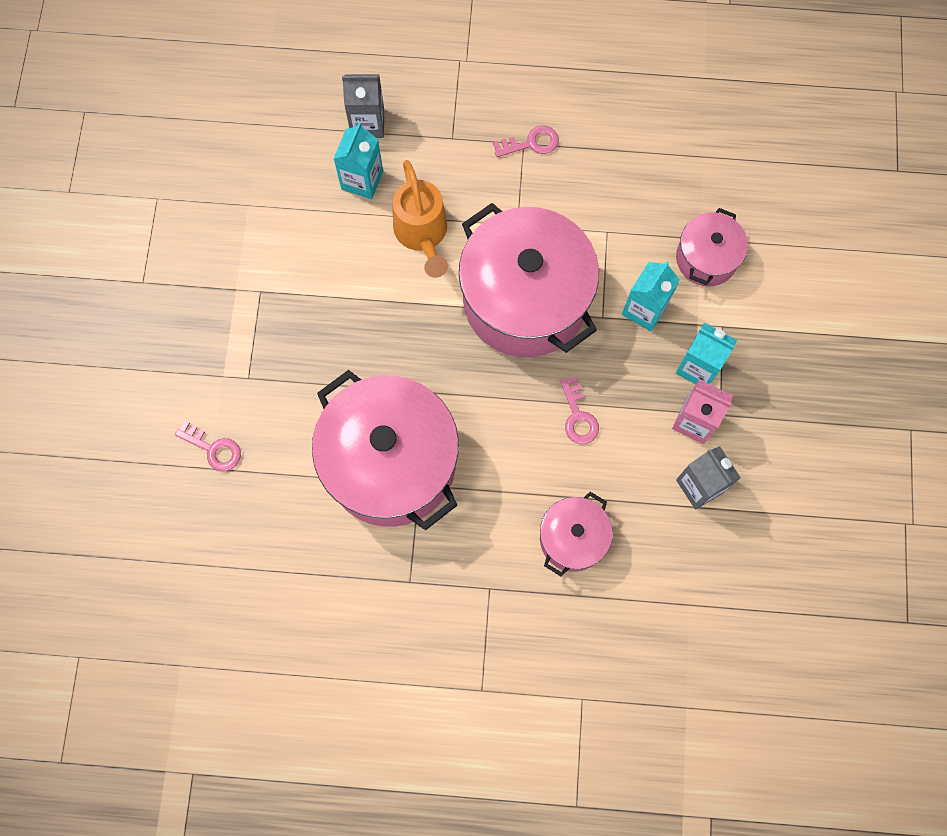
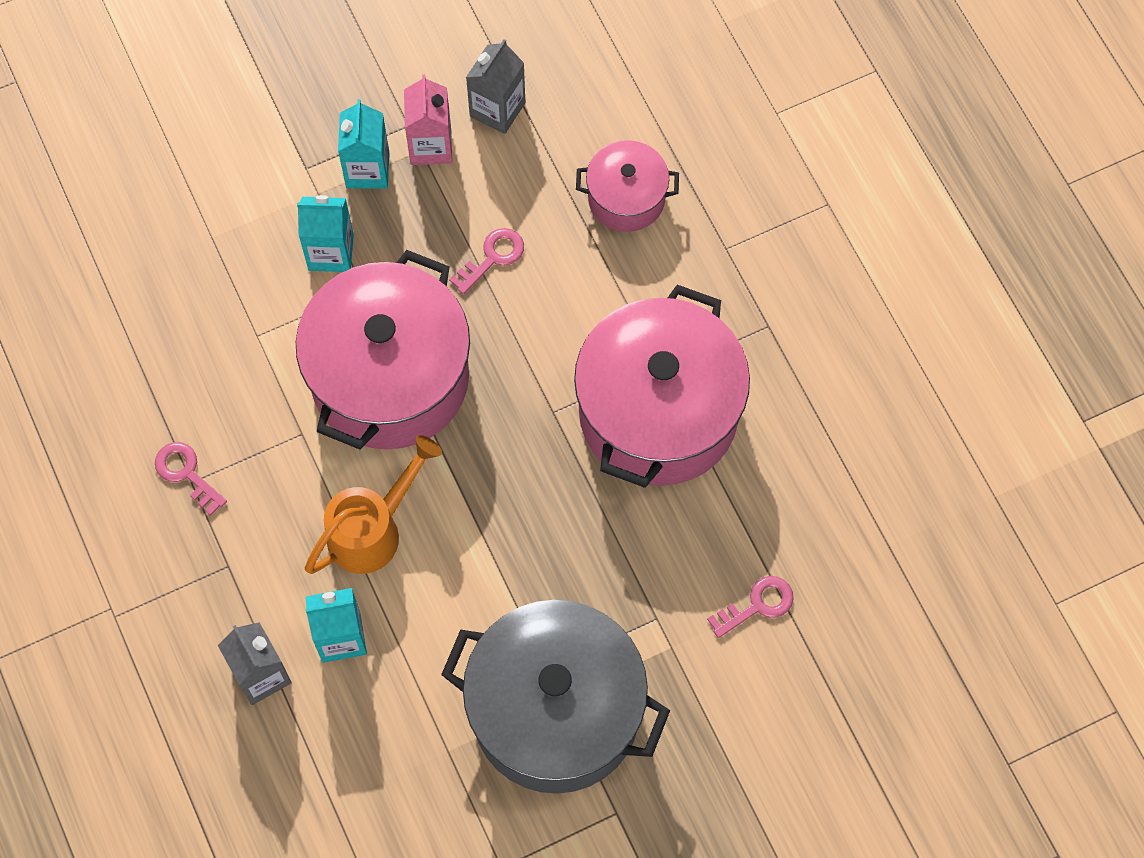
camera: 120 degrees left, 5 degrees down
(214, 449) = (757, 605): pink key -> pink key turned 60 degrees clockwise
(229, 281) = (556, 712): none -> grey pot
(706, 258) = (233, 220): pink pot -> none

